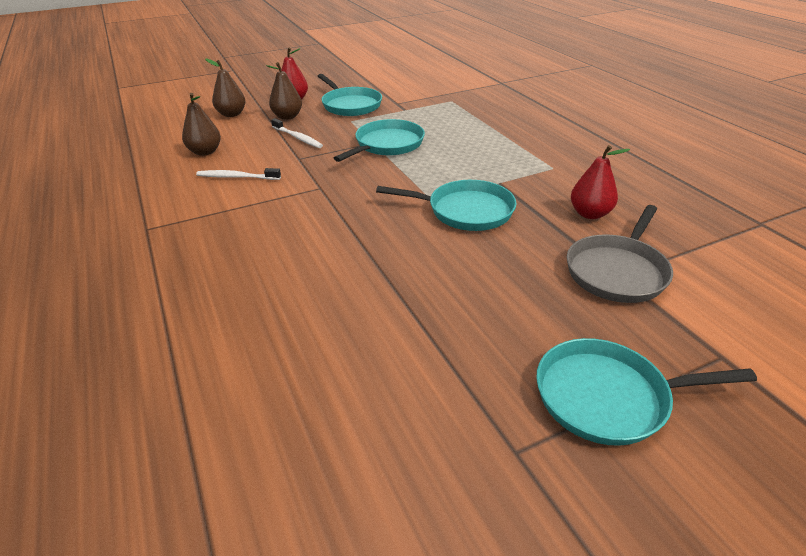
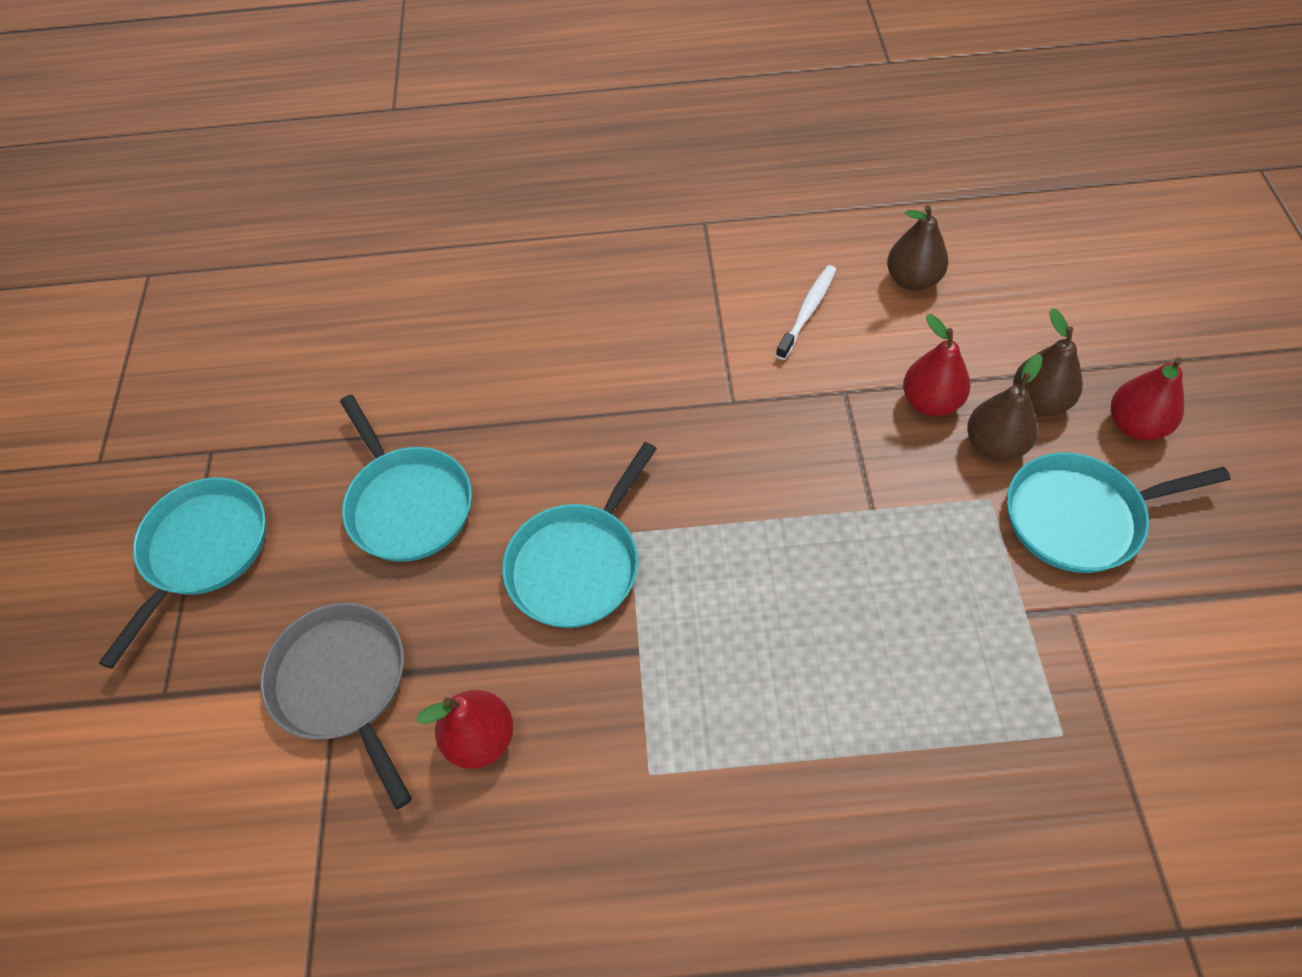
camera: 115 degrees right, 20 degrees up
(231, 114) = (1074, 322): brown pear -> brown pear (994, 445)
(297, 138) = (930, 402): white toothbrush -> red pear
(387, 144) = (854, 529): turquoise pan -> turquoise pan (408, 504)

